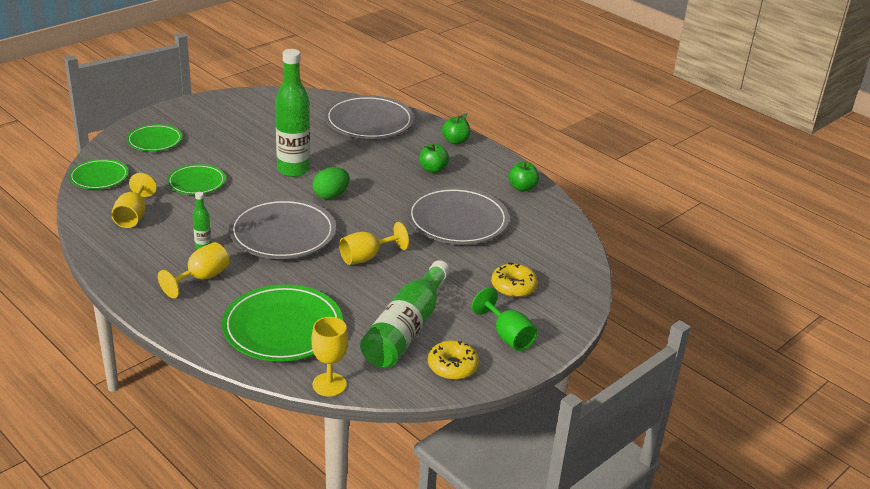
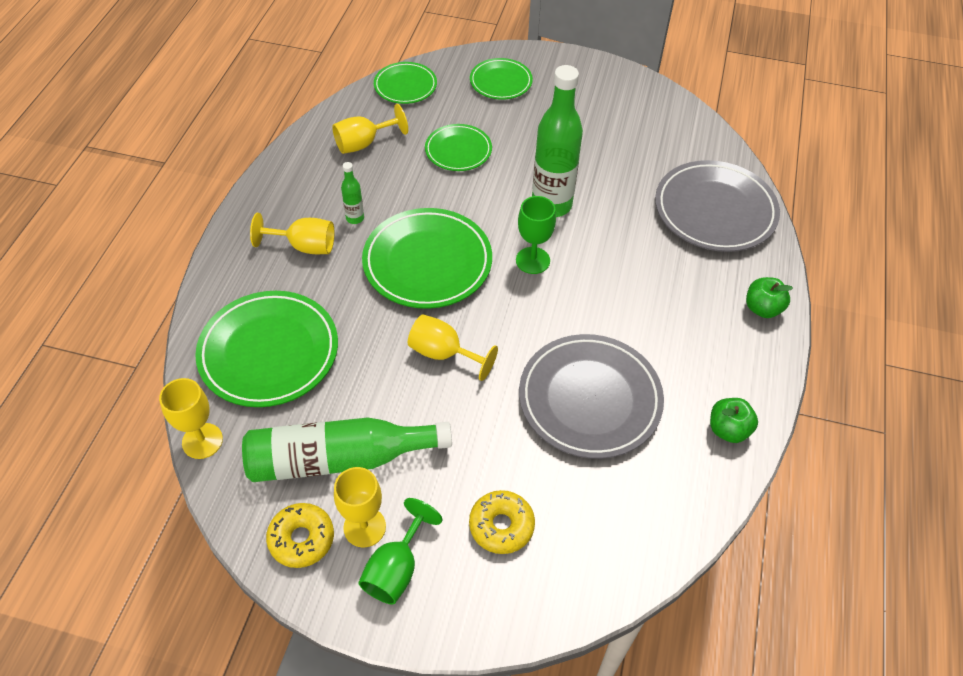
camera: 60 degrees right, 20 degrees up
(282, 234) = (427, 262): grey plate -> green plate
(331, 195) = (533, 260): green egg -> green goblet
(433, 169) = (676, 319): green apple -> none
(467, 337) = (364, 527): none -> yellow goblet

